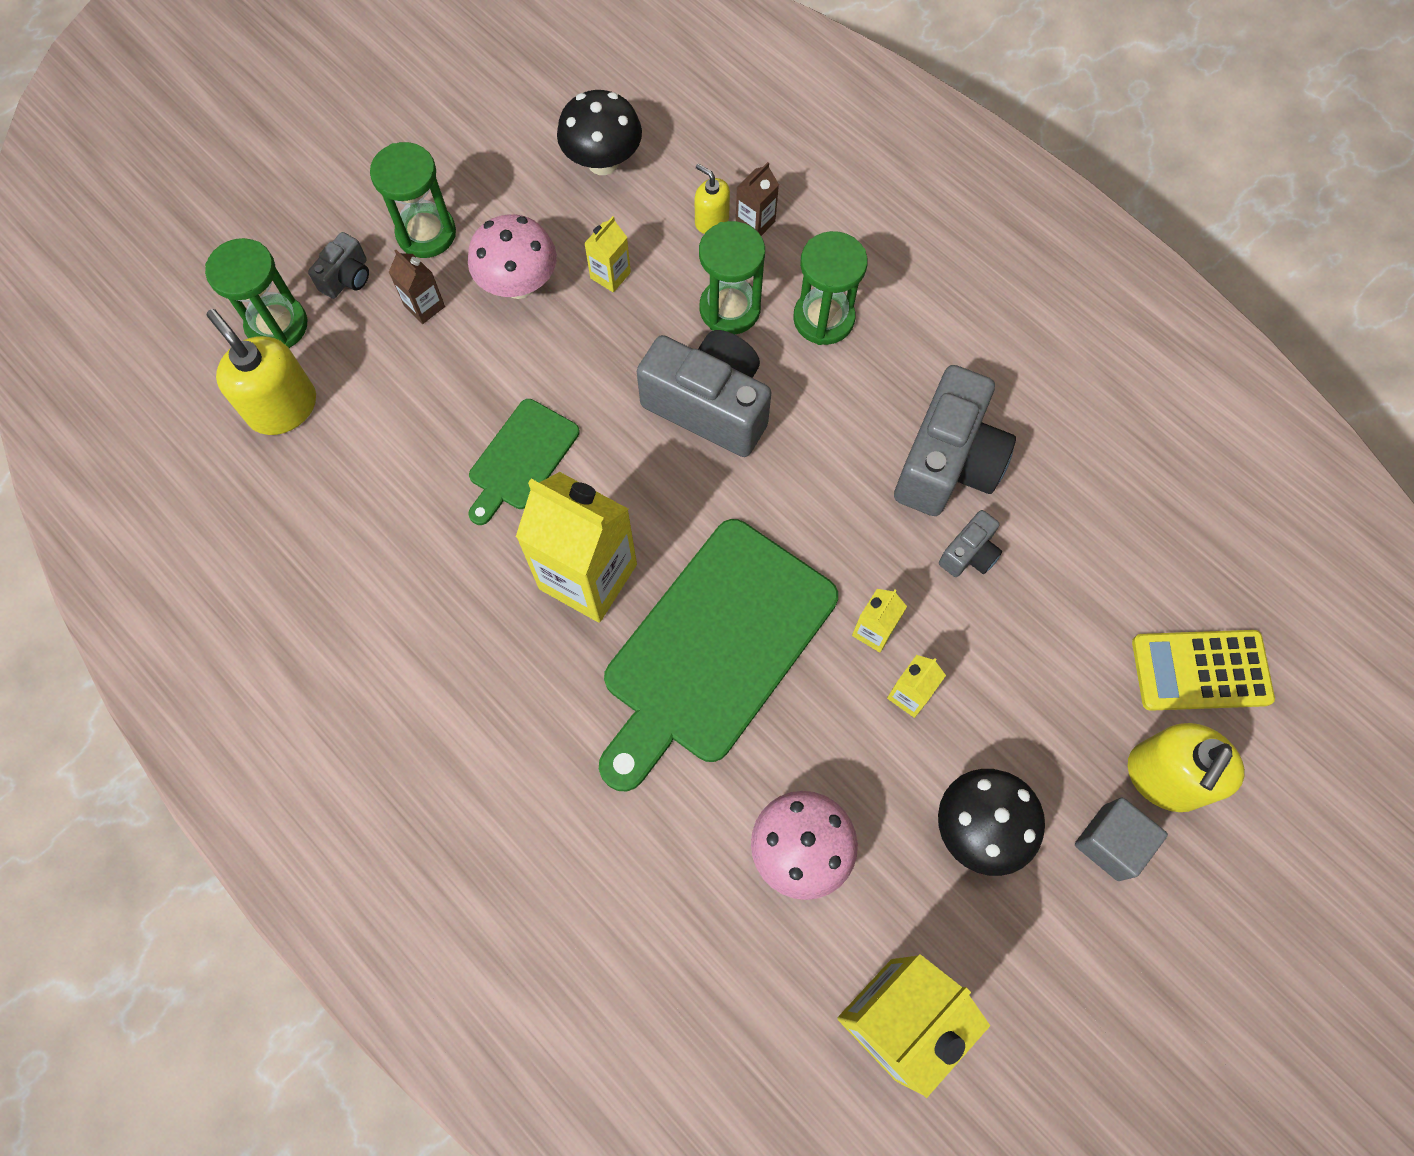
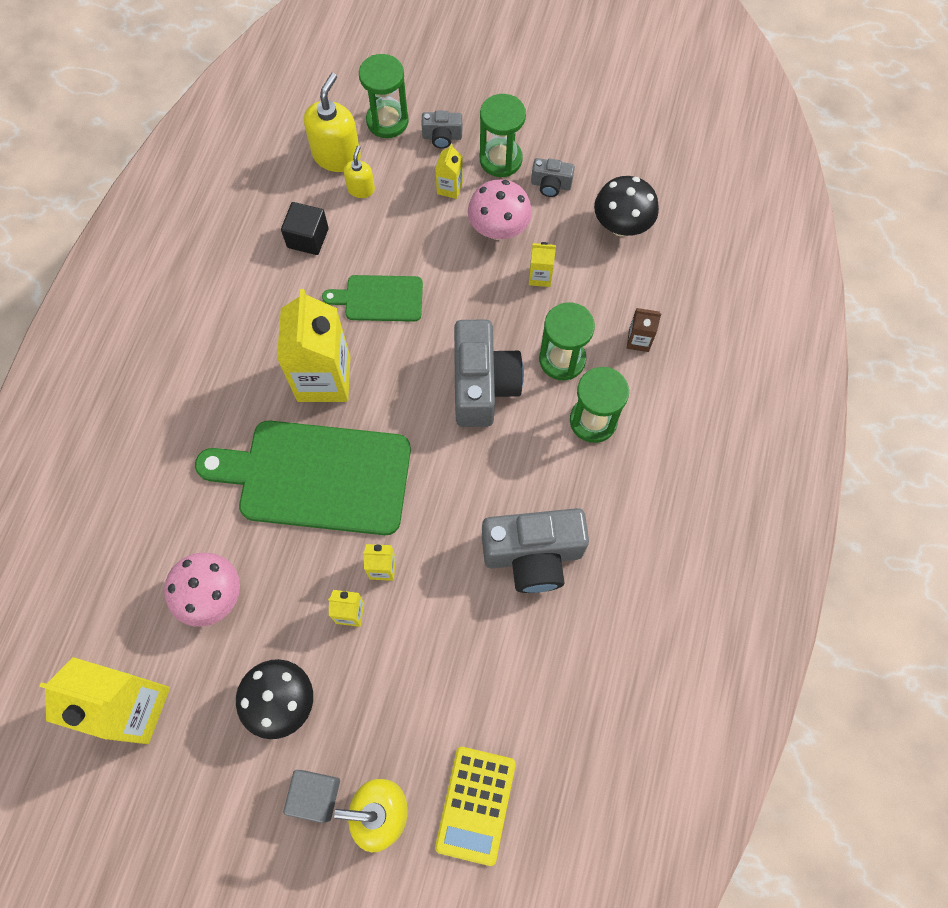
camera: 60 degrees right, 0 degrees up
(377, 499) = (308, 238): none -> black cube
(424, 306) = (449, 188): brown carton -> yellow carton
(711, 220) = (622, 313): yellow soap dispenser -> yellow soap dispenser (361, 189)
(969, 554) = (473, 602): grey camera -> grey camera (551, 185)
(1201, 670) = (475, 805): yellow calculator -> yellow calculator turned 135 degrees counterclockwise

